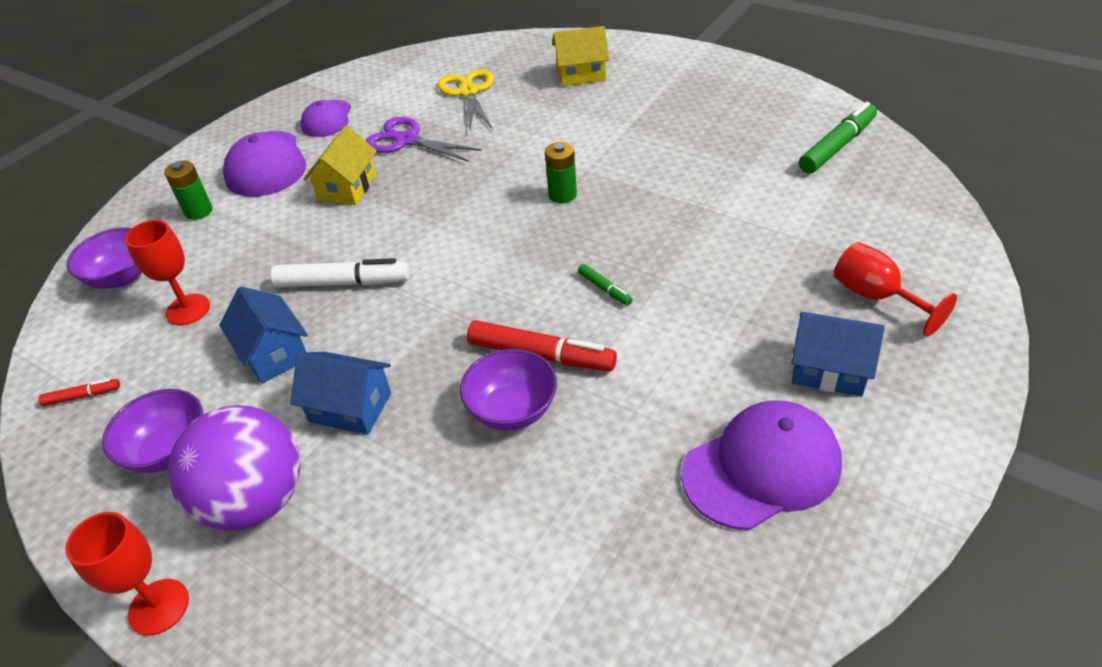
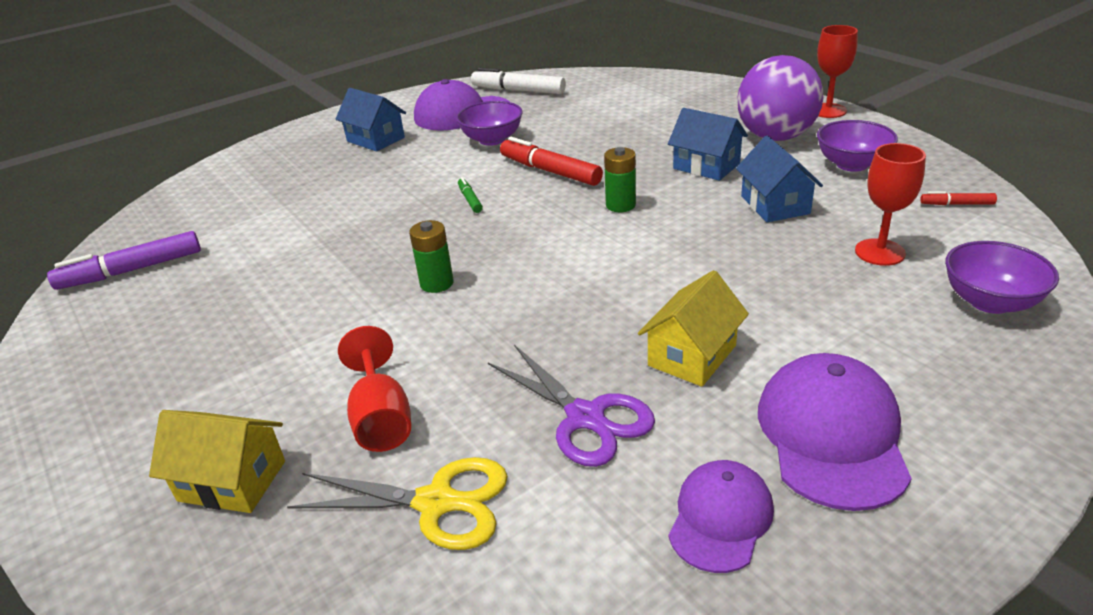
camera: 160 degrees left, 10 degrees down
(198, 211) = (921, 372): green battery -> green battery (620, 205)
(342, 282) = (707, 246): white marker -> white marker (518, 90)
(468, 92) = (436, 502): yellow scissors -> yellow scissors turned 90 degrees counterclockwise
(512, 410) = (588, 150): purple bowl -> purple bowl (492, 139)
(836, 146) = (132, 270): green marker -> purple marker
(876, 297) = (294, 164): red goblet -> red goblet (381, 418)

